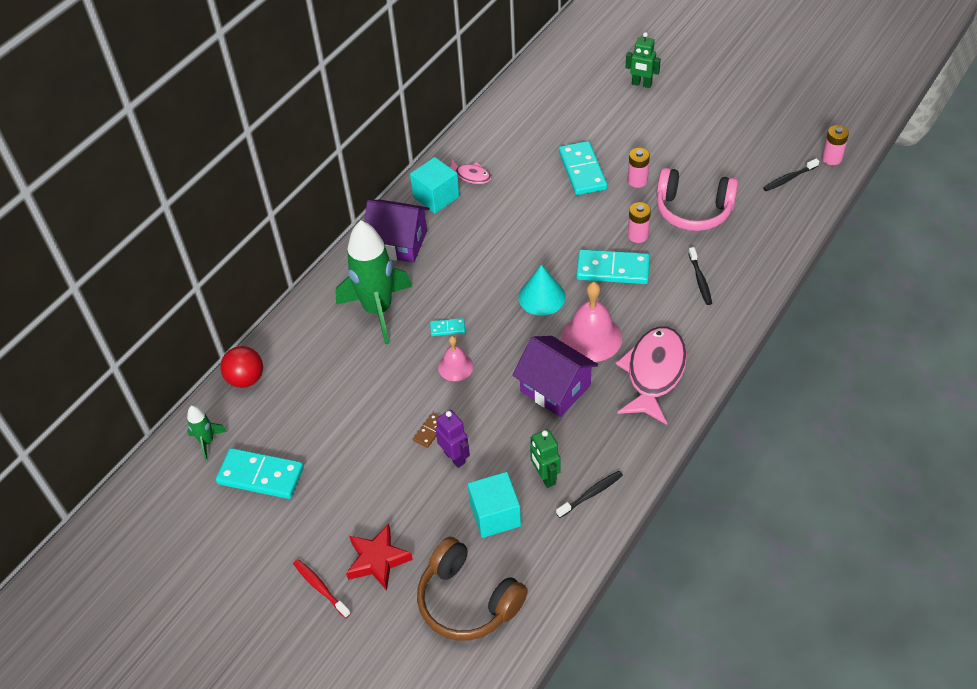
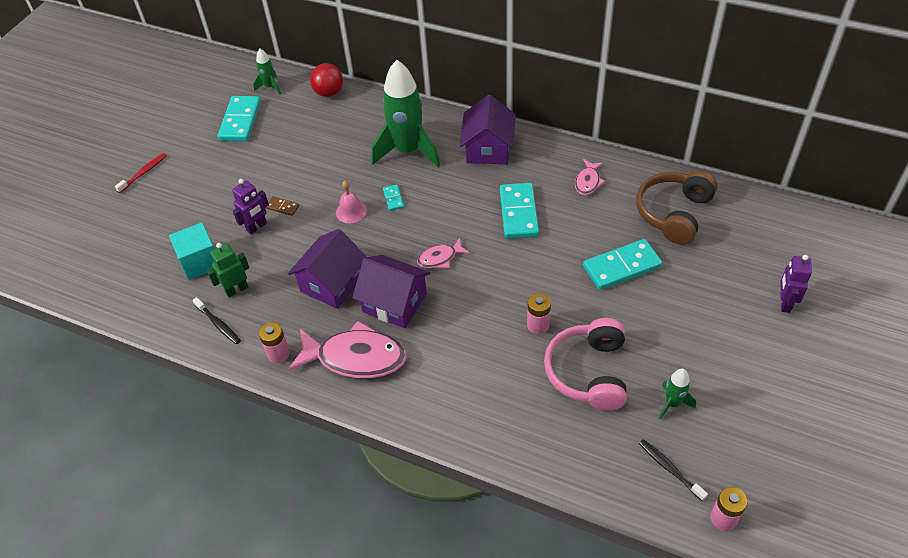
camera: 80 degrees right, 0 degrees up
(377, 560) = (164, 199): red star -> none
(436, 197) = (552, 162): turquoise cube -> none
(468, 600) = (124, 257): brown headphones -> brown headphones (674, 213)
(542, 297) = (440, 258): turquoise cone -> pink fish
(591, 337) = (394, 303): pink bell -> purple house
(613, 269) = (485, 309): turquoise domino -> turquoise domino (519, 213)
(637, 181) = (620, 316): pink battery -> pink battery (278, 354)
(641, 84) = (785, 303): green robot -> purple robot
(700, 280) = (484, 387): black toothbrush -> none
(730, 166) = (672, 403): none -> green rocket

